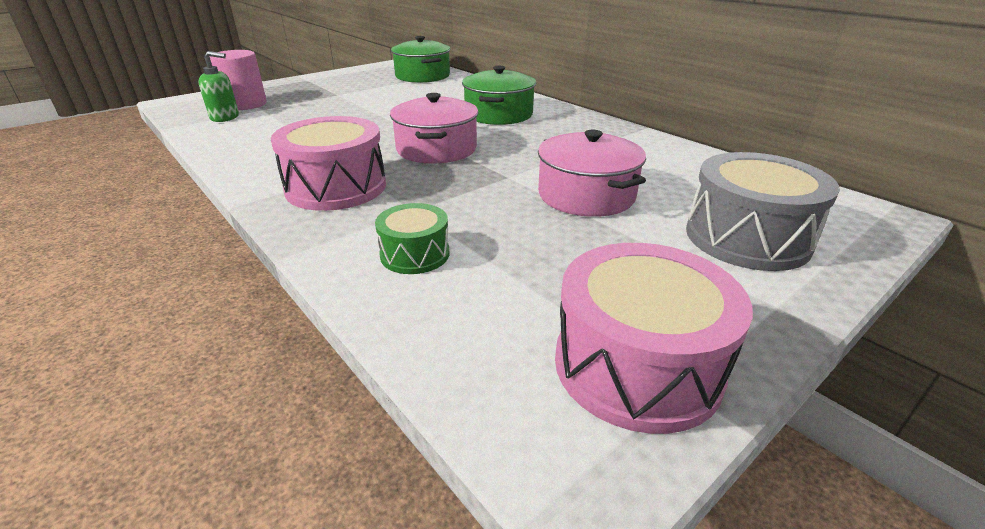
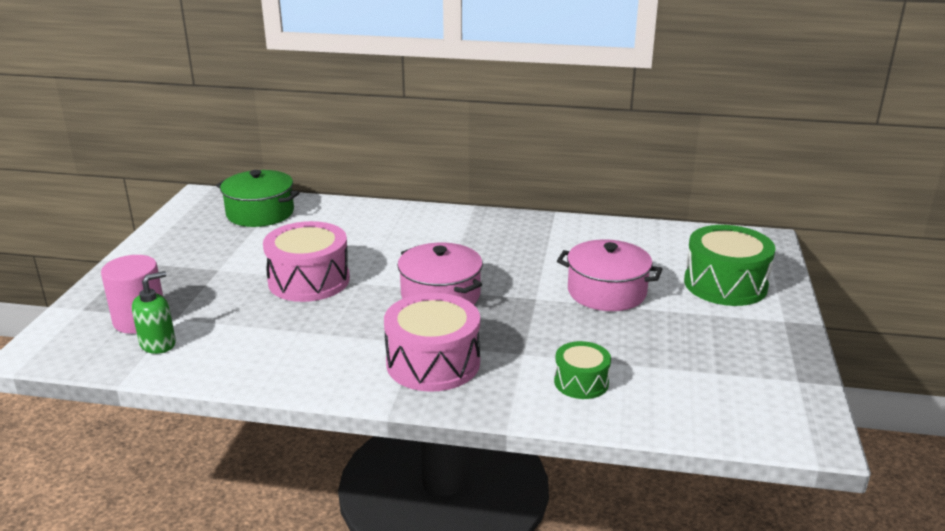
camera: 40 degrees left, 5 degrees down
(498, 114) = (424, 239): green pot -> none
(637, 365) = (771, 381): pink drum -> pink drum (309, 280)
(747, 237) = (725, 284): grey drum -> green drum

